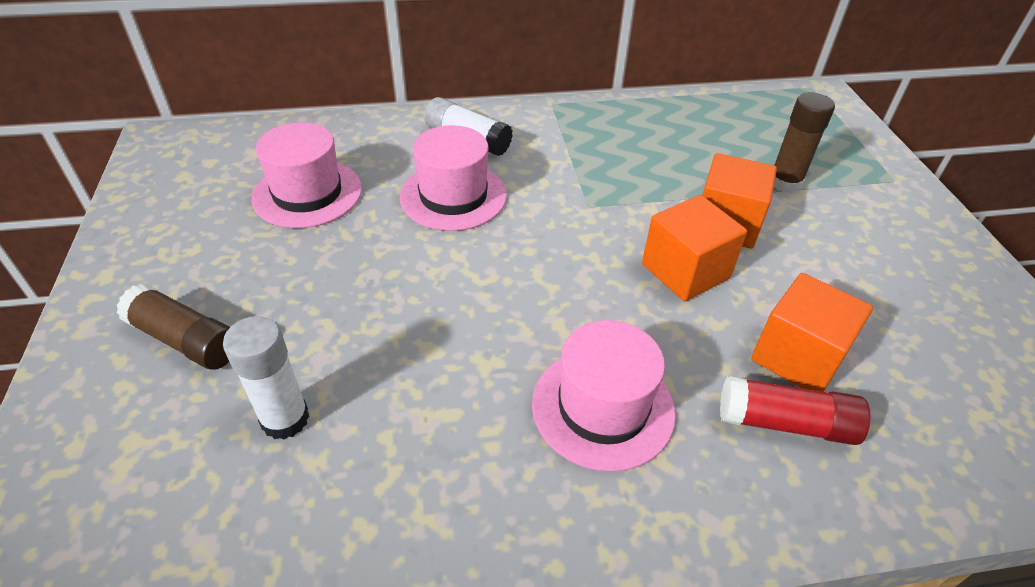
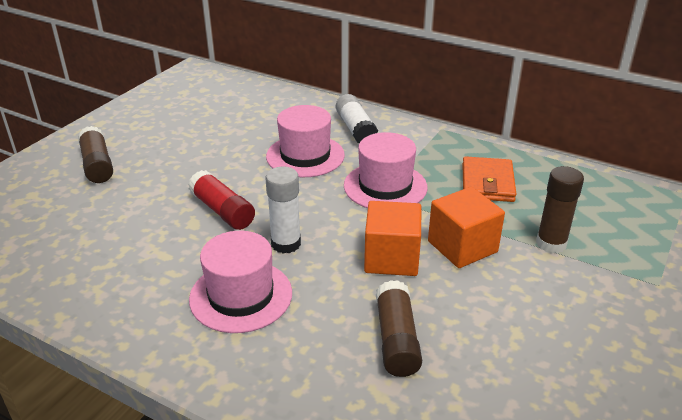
camera: 40 degrees right, 10 degrees down
(285, 419) = (95, 218): white glue stick -> white glue stick (286, 244)
(307, 193) = (230, 123): pink hat -> pink hat (385, 186)
(664, 145) = (487, 183): none -> orange wallet
(785, 423) = (334, 365): red glue stick -> red glue stick (222, 211)
(798, 357) = (396, 339): orange cube -> brown glue stick

